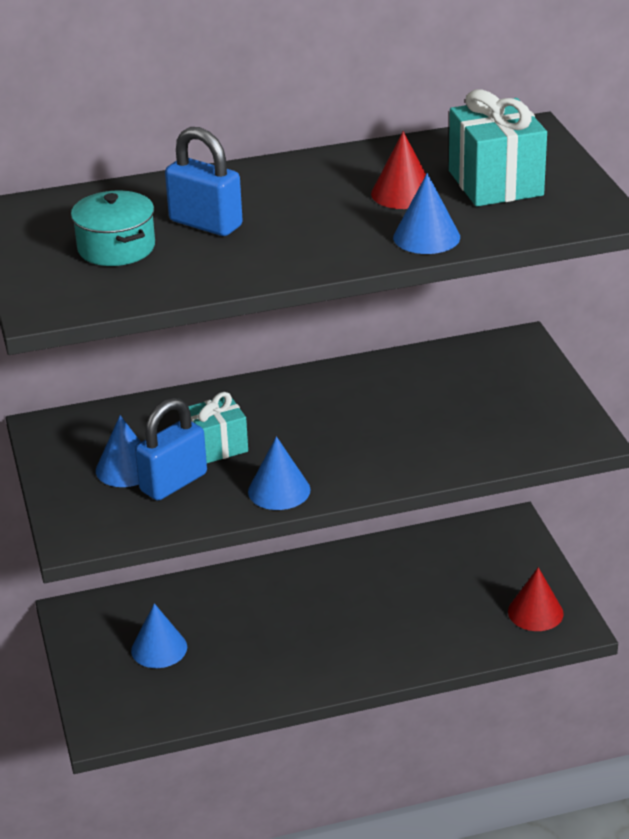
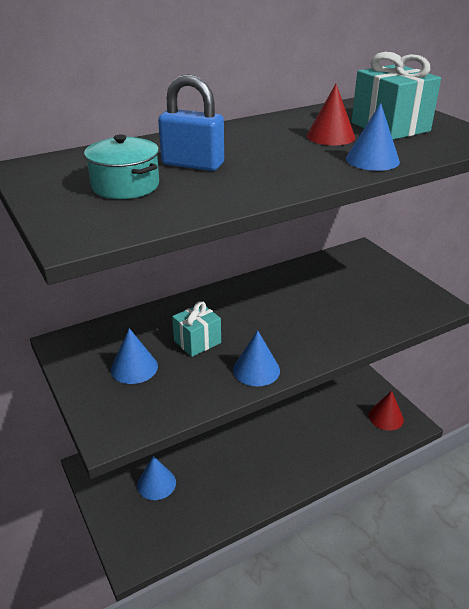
camera: 15 degrees left, 0 degrees up
(173, 482) = (174, 374): blue padlock -> none

